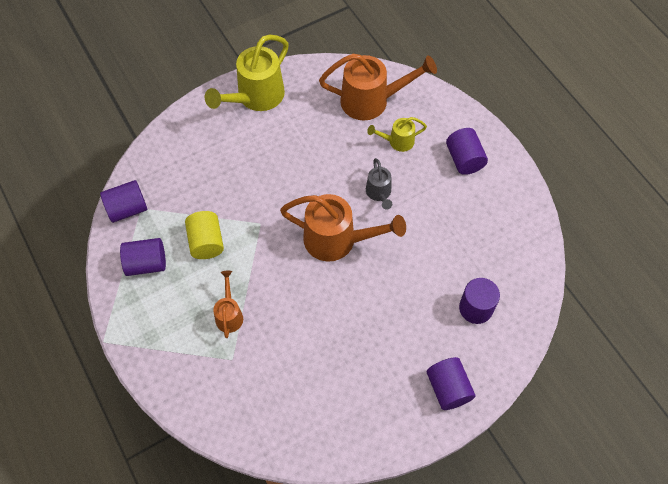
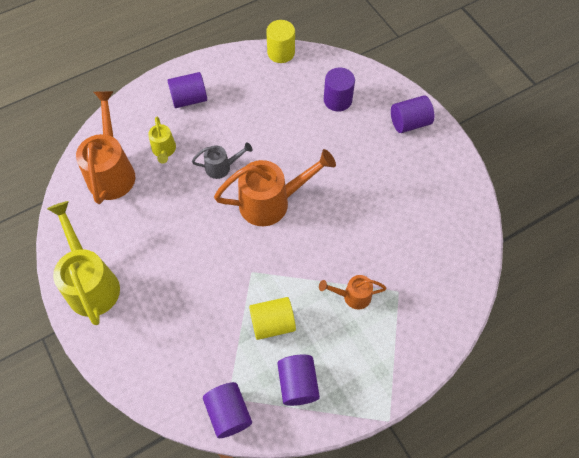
camera: 90 degrees left, 0 degrees up
(255, 97) = (91, 283): yellow watering can -> yellow watering can turned 150 degrees counterclockwise
(338, 240) = (272, 202): orange watering can -> orange watering can turned 60 degrees clockwise
(540, 247) = (281, 53): none -> yellow cylinder

